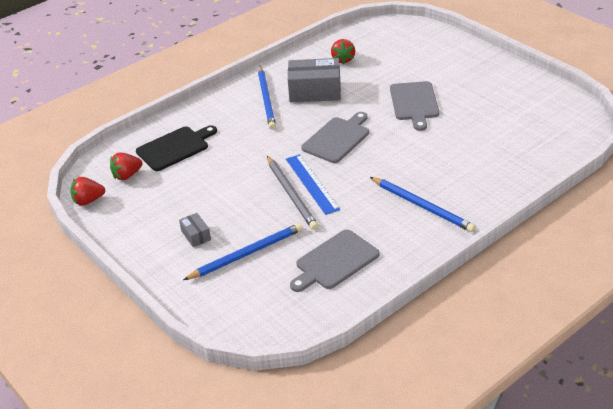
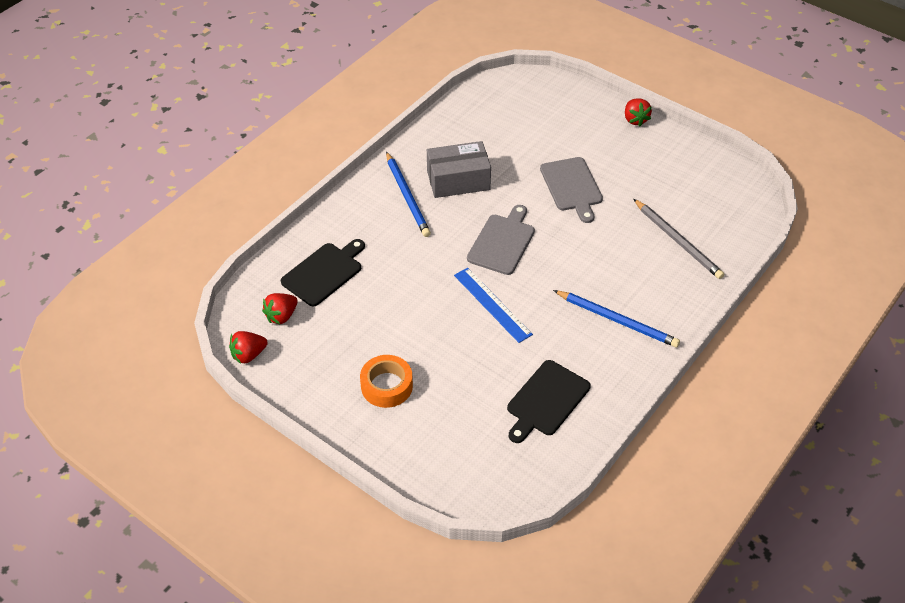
camera: 15 degrees left, 10 degrees up
(196, 235) = (387, 386): grey box -> orange tape
(247, 254) = (450, 403): blue pencil -> none
(291, 194) = (474, 321): grey pencil -> grey pencil (678, 241)
(335, 261) = (546, 400): grey cutting board -> black cutting board
(343, 59) = (476, 133): red strawberry -> red strawberry (635, 120)

